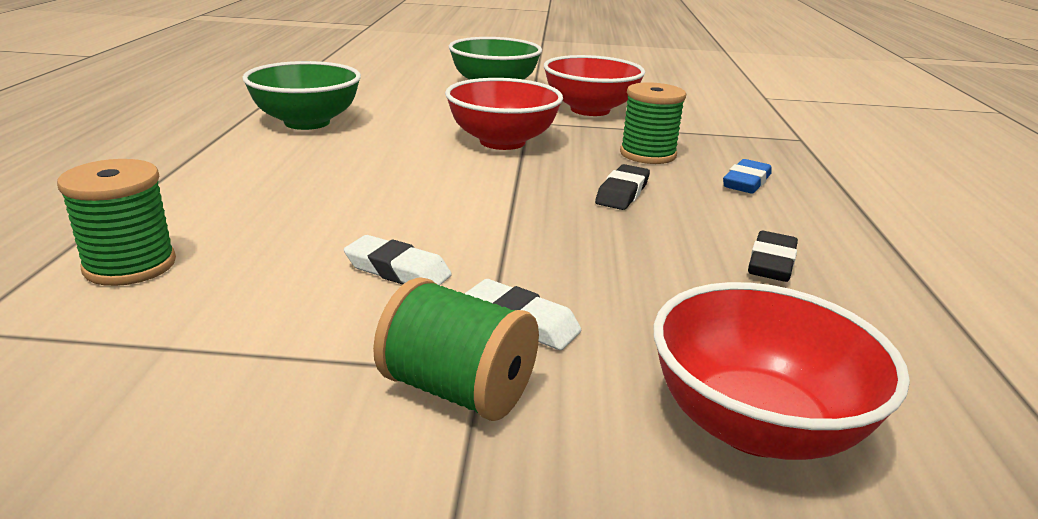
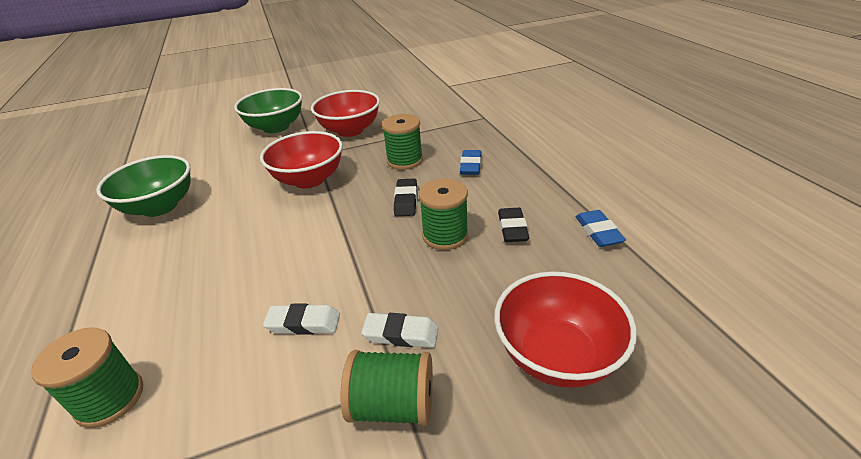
camera: 20 degrees left, 10 degrees up
(657, 242) = (445, 235): none -> green spool
(924, 307) = (598, 232): none -> blue eraser

